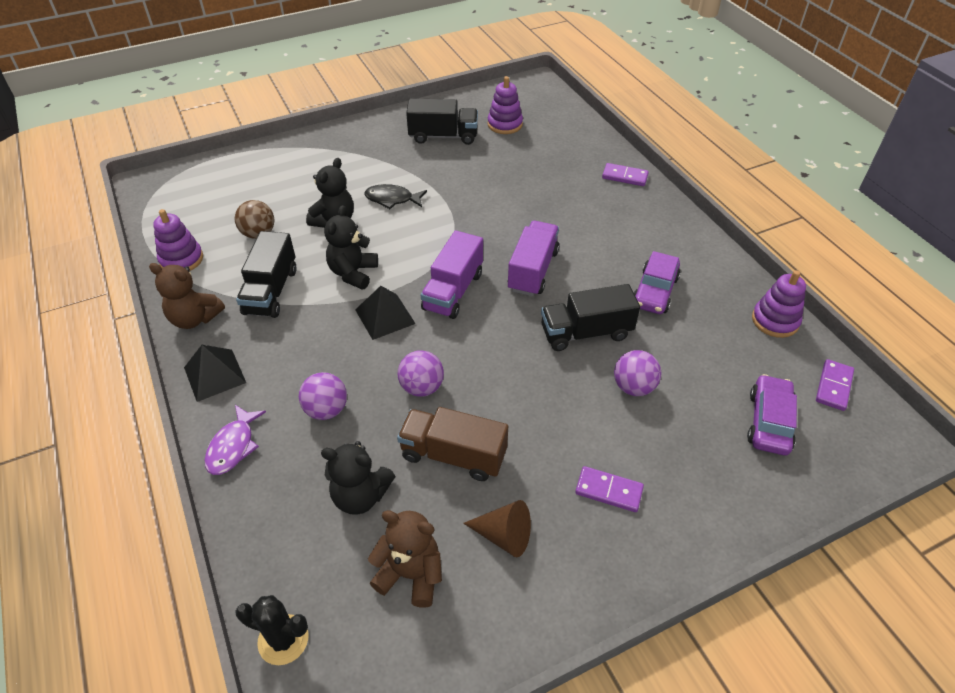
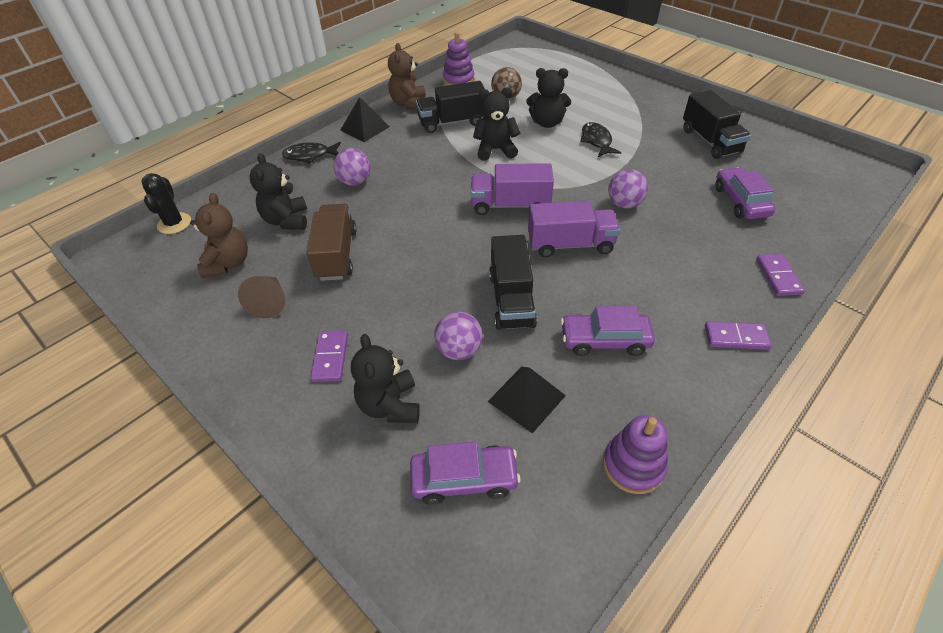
camera: 70 degrees right, 0 degrees up
(233, 446) = (310, 155): purple fish -> black fish
(385, 316) = (459, 179): black pyramid -> black pyramid (526, 398)
(422, 387) = (396, 219): purple ball -> purple ball (624, 204)
(505, 124) = (771, 171): purple stacking toy -> none
(532, 156) = (740, 201): none -> purple car
(586, 332) = (511, 300): black truck -> black truck turned 150 degrees counterclockwise
(682, 454) = (390, 405): none -> black teddy bear
(833, 386) = (554, 547): purple domino -> purple domino (736, 337)

